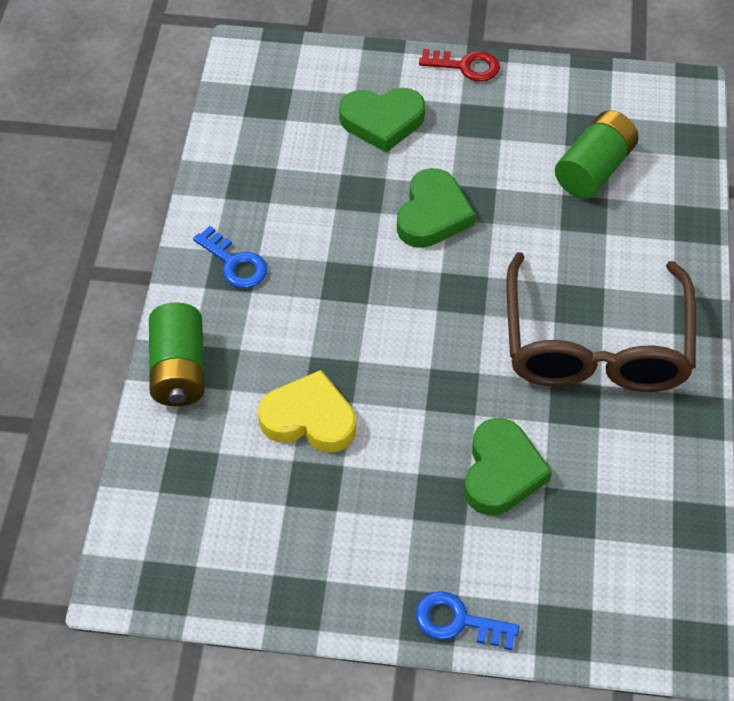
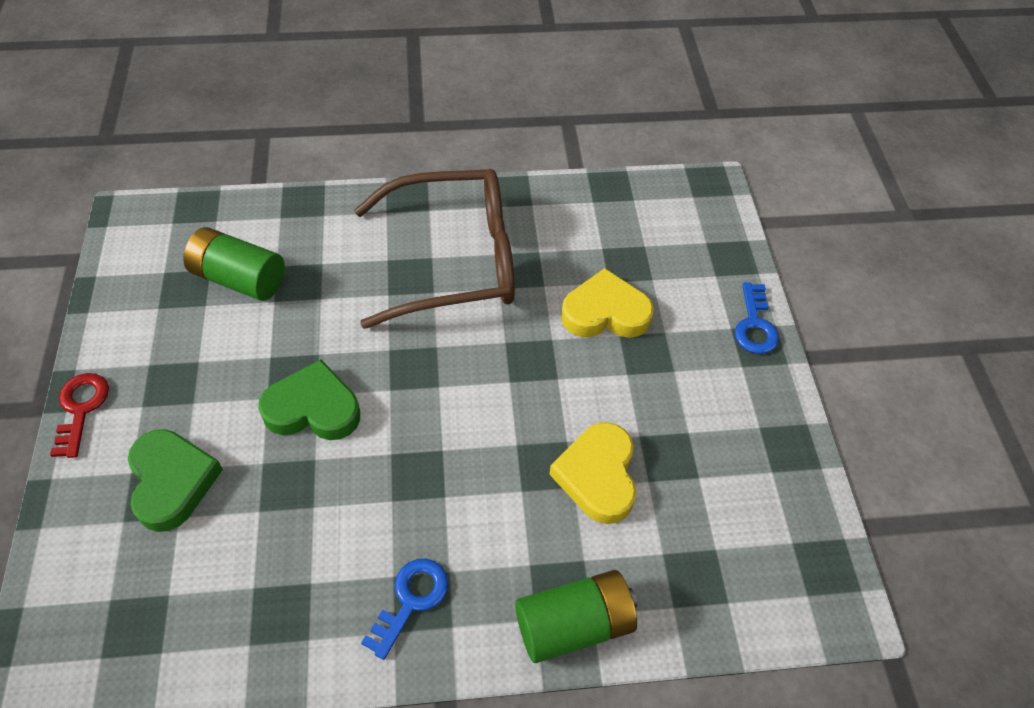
camera: 105 degrees left, 0 degrees up
(501, 472) = (605, 312): green heart -> yellow heart

